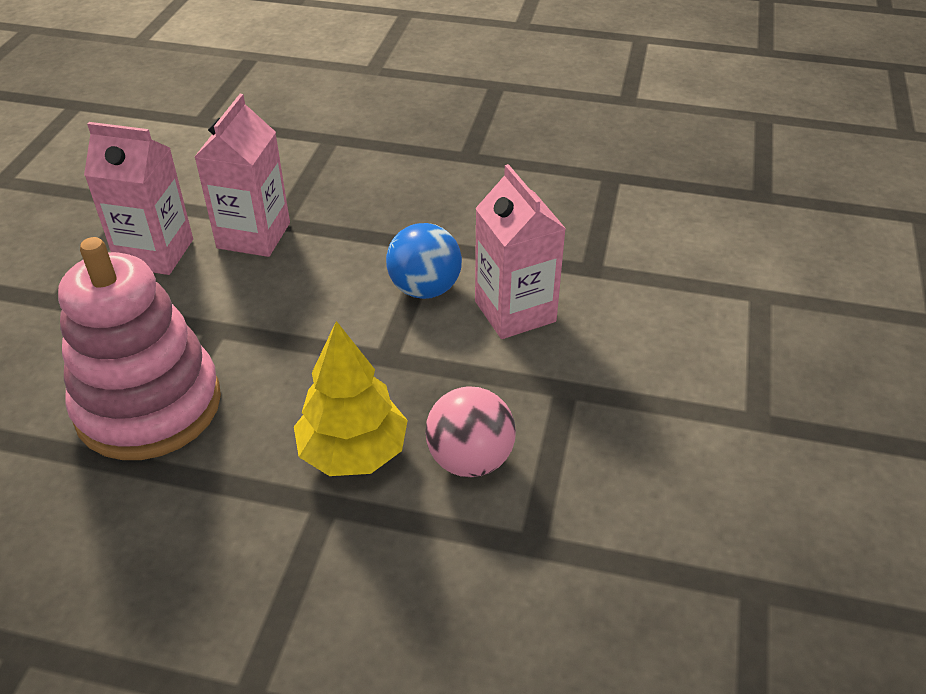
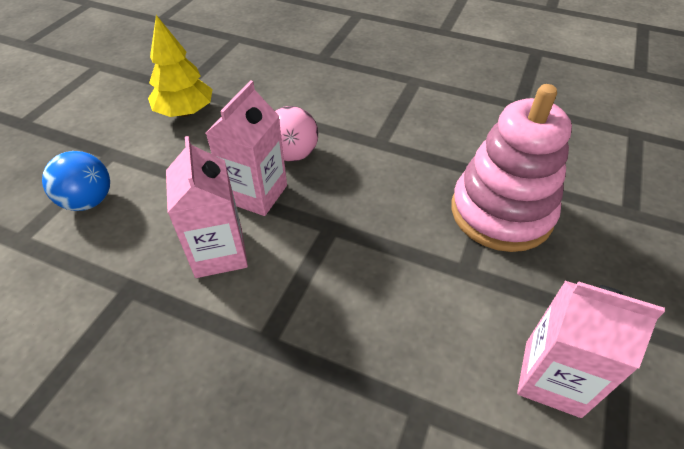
camera: 170 degrees left, 5 degrees up
(253, 235) = (450, 390): pink carton -> pink carton (256, 194)
(353, 452) = (362, 166): yellow tree -> yellow tree (185, 112)
(425, 289) = (285, 287): blue ball -> blue ball (88, 201)

